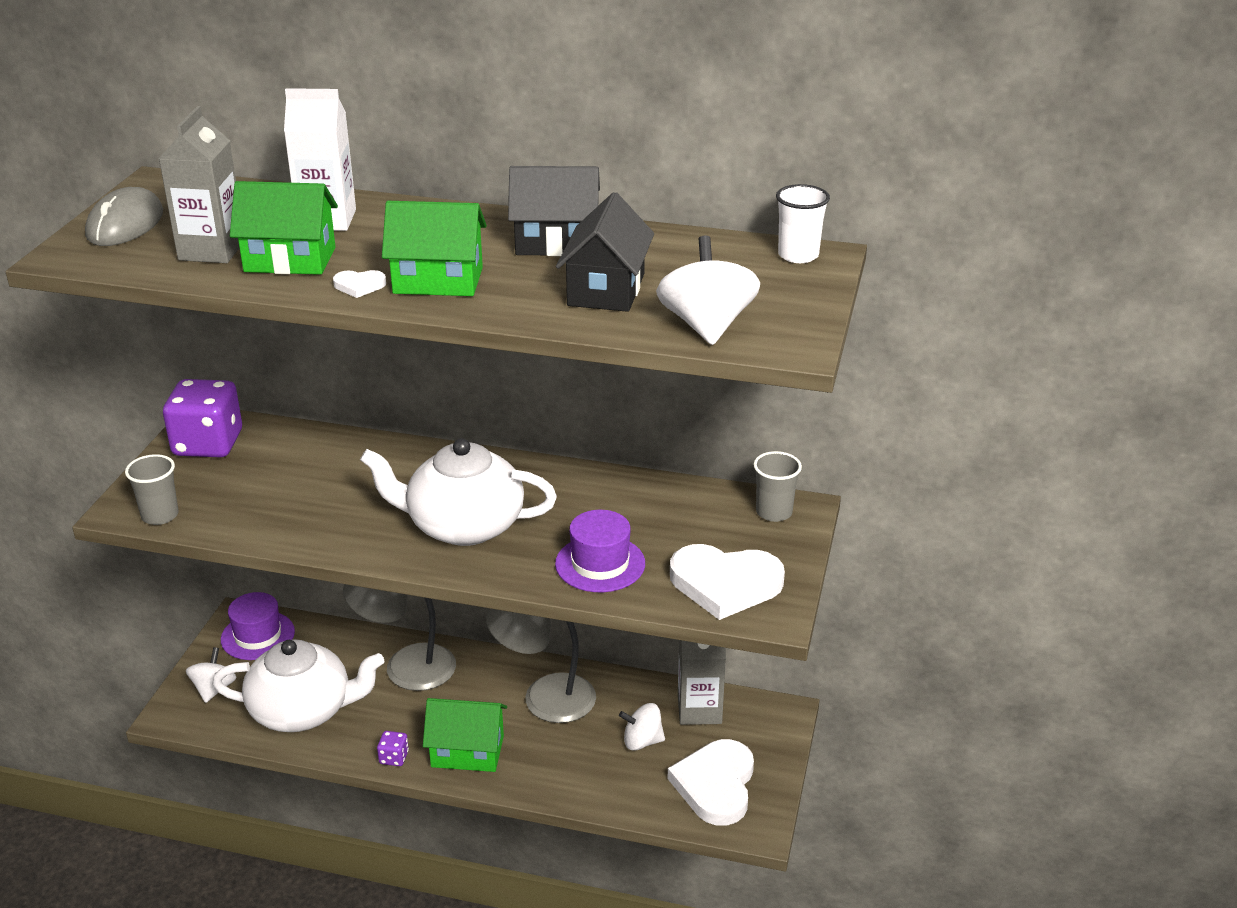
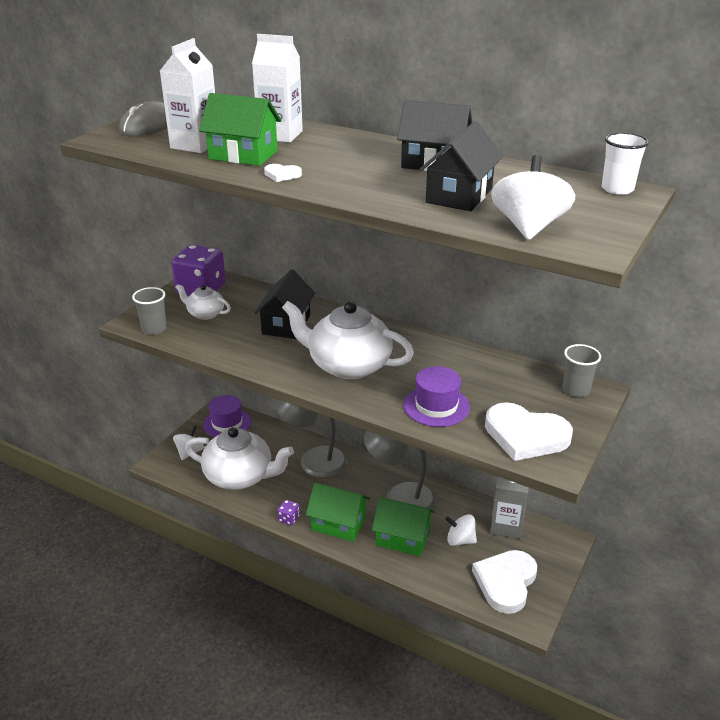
camera: 15 degrees right, 0 degrees up
(212, 250) = (195, 145): grey carton -> white carton
(229, 481) = (205, 314): none -> white teapot
(355, 479) = (286, 324): none -> black house
(438, 281) = (338, 177): green house -> green house (402, 538)

